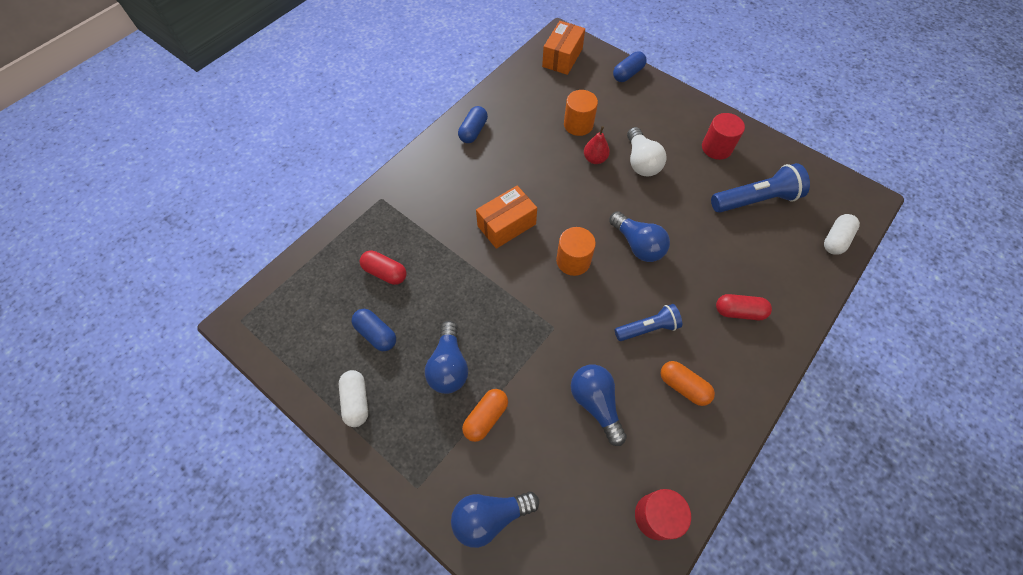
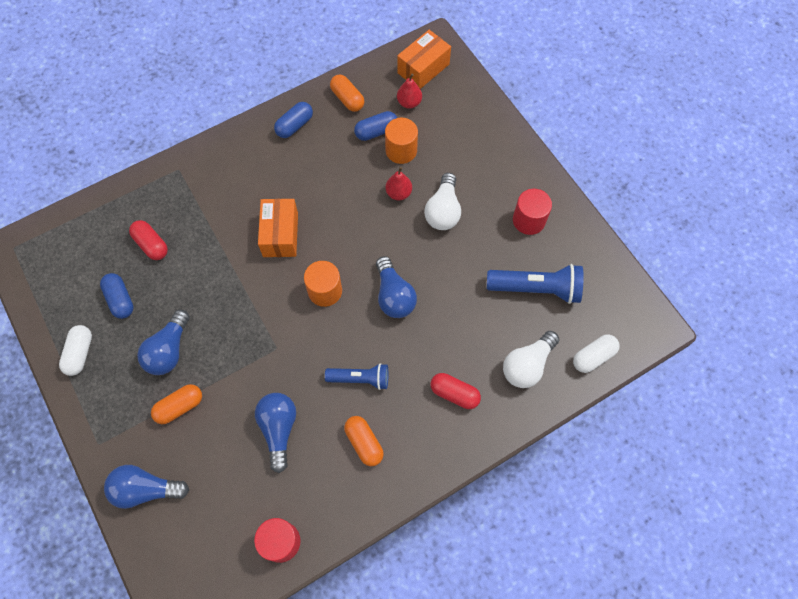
camera: 20 degrees right, 5 degrees up
(506, 225) = (280, 234): orange box -> orange box turned 75 degrees counterclockwise
(509, 98) = (347, 99): none -> orange capsule
(564, 86) = (409, 102): none -> red pear
(628, 74) = (482, 108): blue capsule -> blue capsule (376, 131)
(786, 265) = (527, 365): none -> white light bulb

